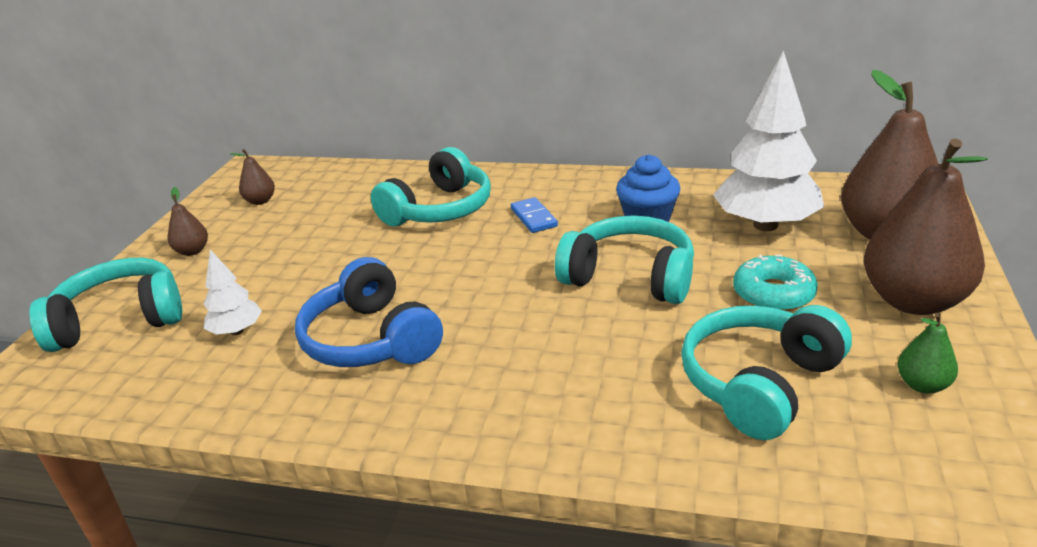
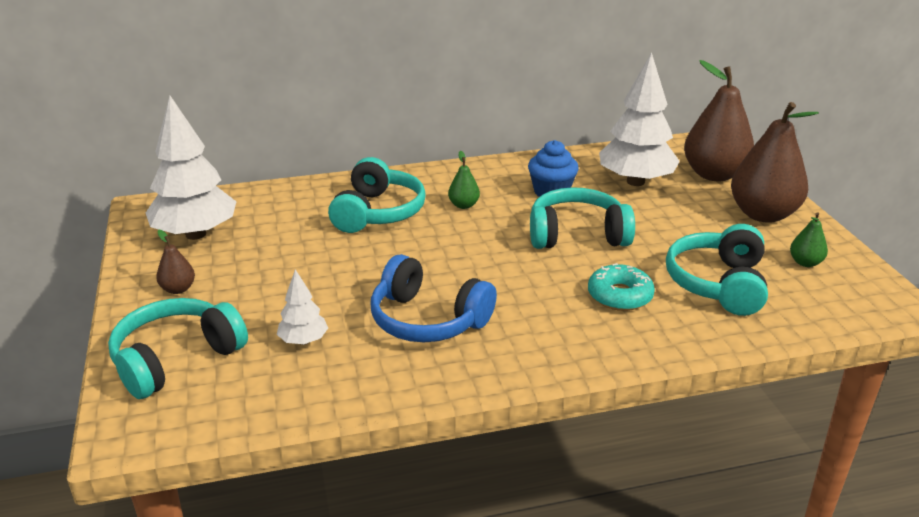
camera: 30 degrees left, 0 degrees up
(260, 201) = (196, 234): brown pear -> white tree
(534, 217) = (464, 205): blue domino -> green pear
(773, 294) = (679, 227): turquoise donut -> turquoise donut (620, 296)

